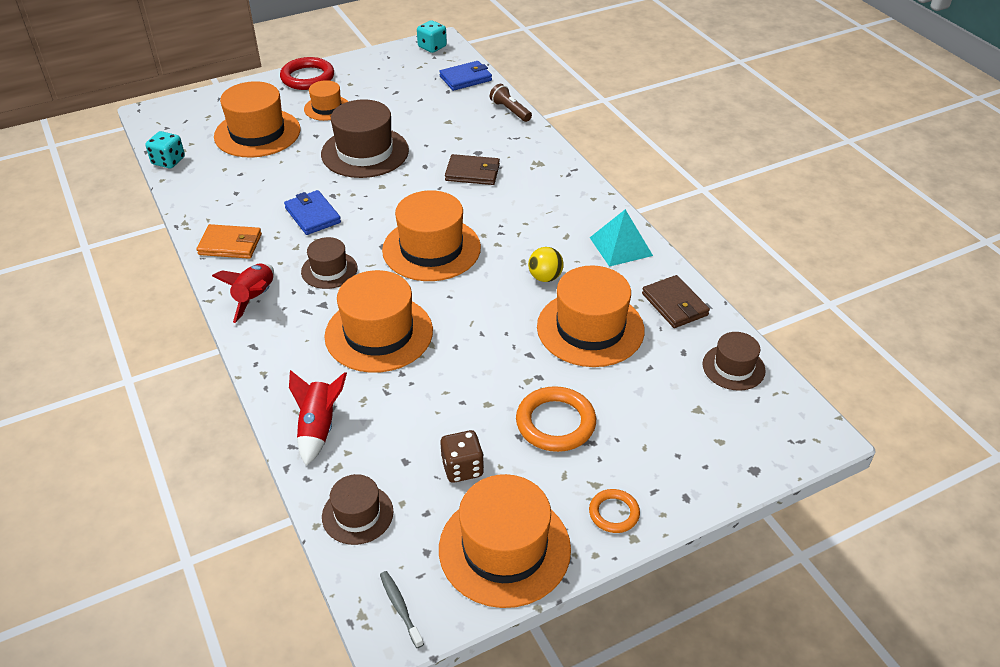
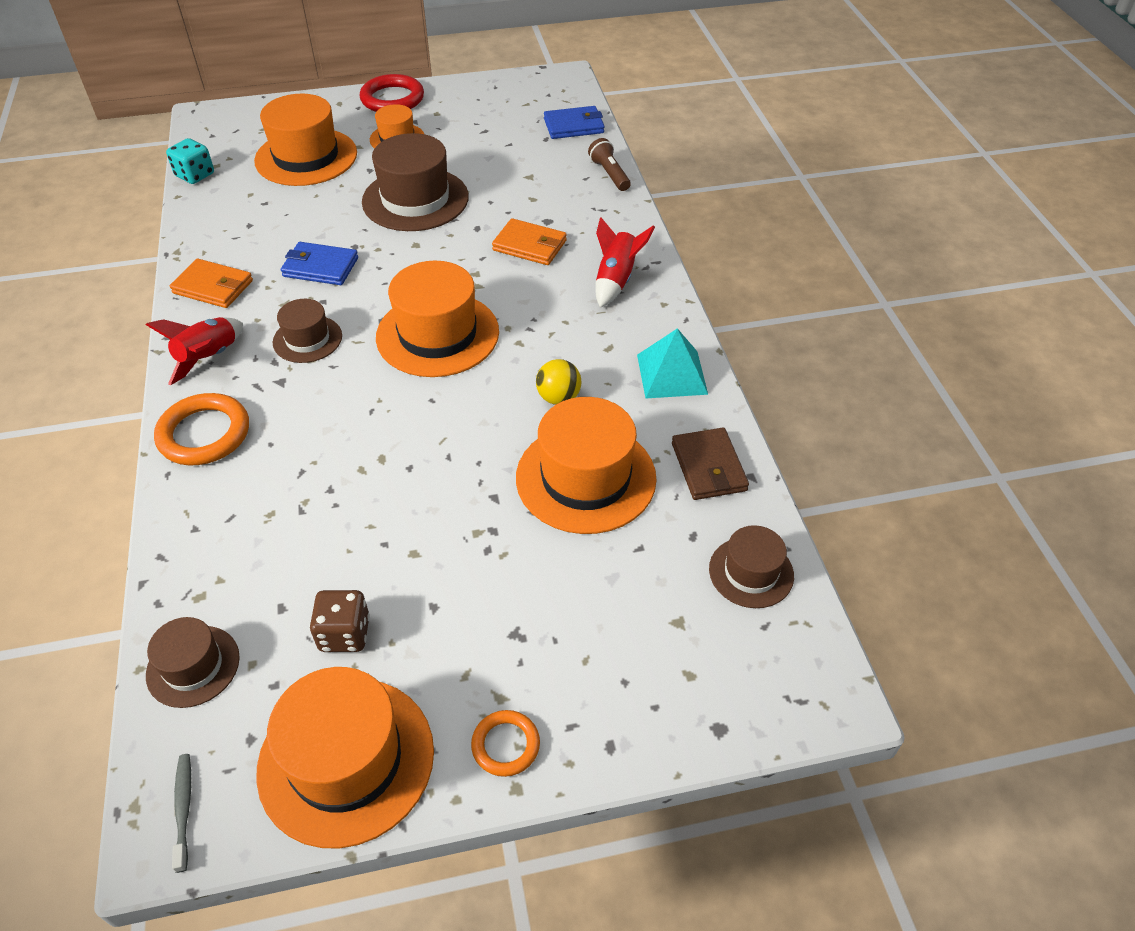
camera: 15 degrees right, 5 degrees up
(312, 215) = (320, 267): blue wallet -> blue wallet turned 60 degrees counterclockwise
(318, 428) = (201, 540): red rocket -> red rocket (616, 280)
(379, 333) = (327, 431): orange hat -> none
(432, 47) = (551, 82): turquoise dice -> none
(472, 172) = (530, 245): brown wallet -> orange wallet
(555, 423) = (486, 598): orange ring -> orange ring (204, 434)

